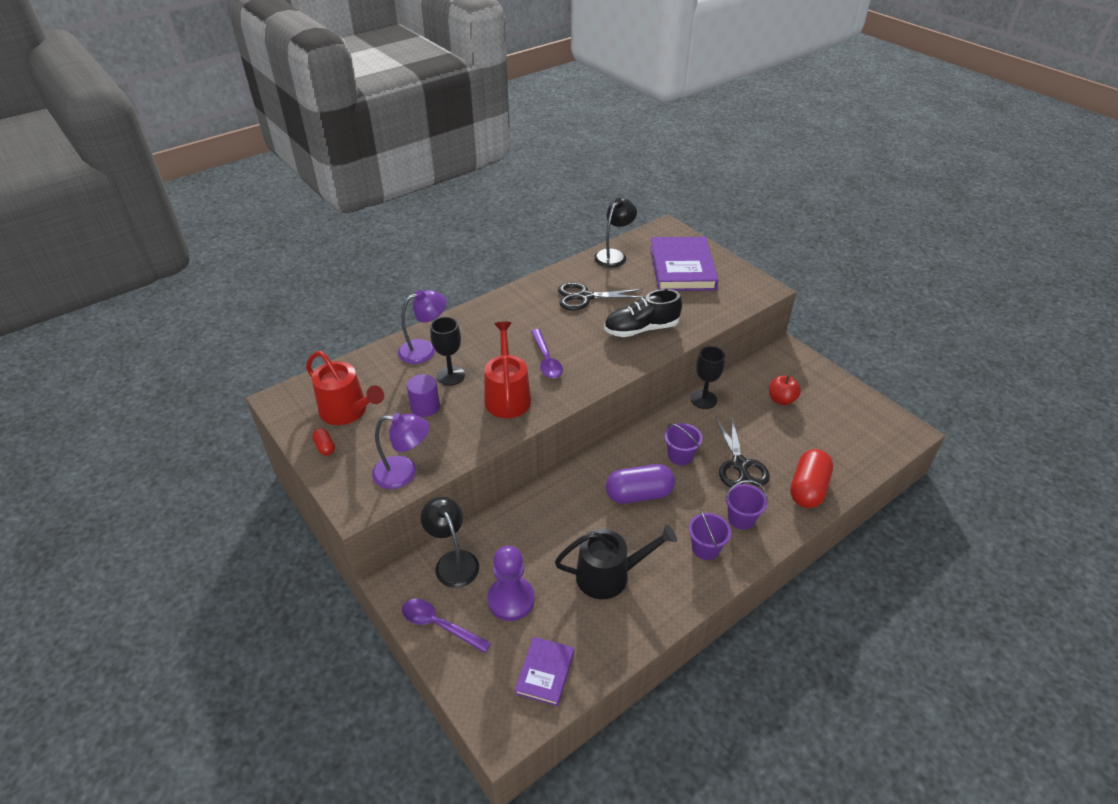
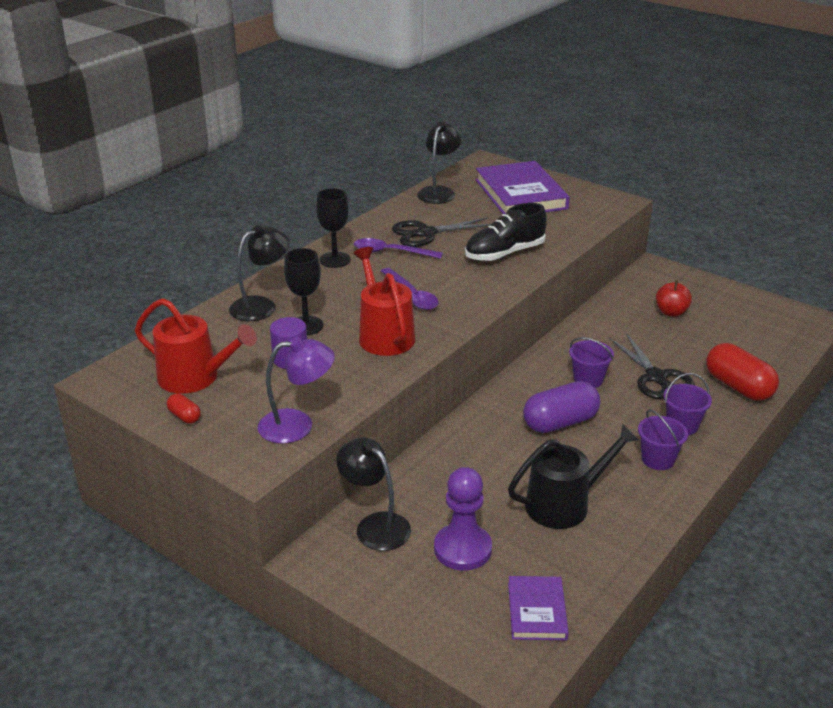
camera: 15 degrees left, 10 degrees down
(424, 349) = (261, 306): purple lamp -> black lamp
(439, 625) = (388, 591): purple spoon -> purple spoon (391, 252)
(703, 399) = (588, 324): black goblet -> black goblet (335, 260)
(808, 489) = (738, 387): red capsule -> red capsule turned 45 degrees counterclockwise

